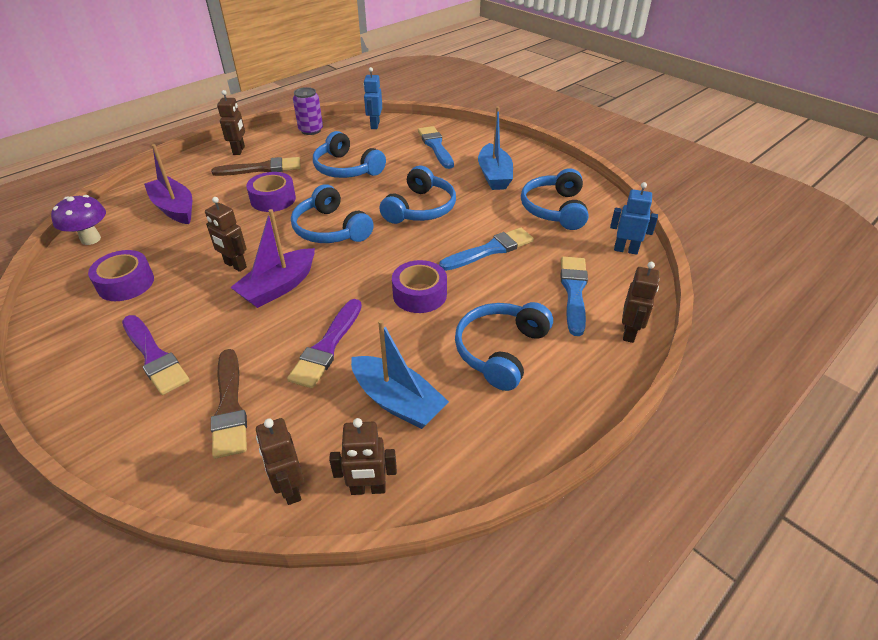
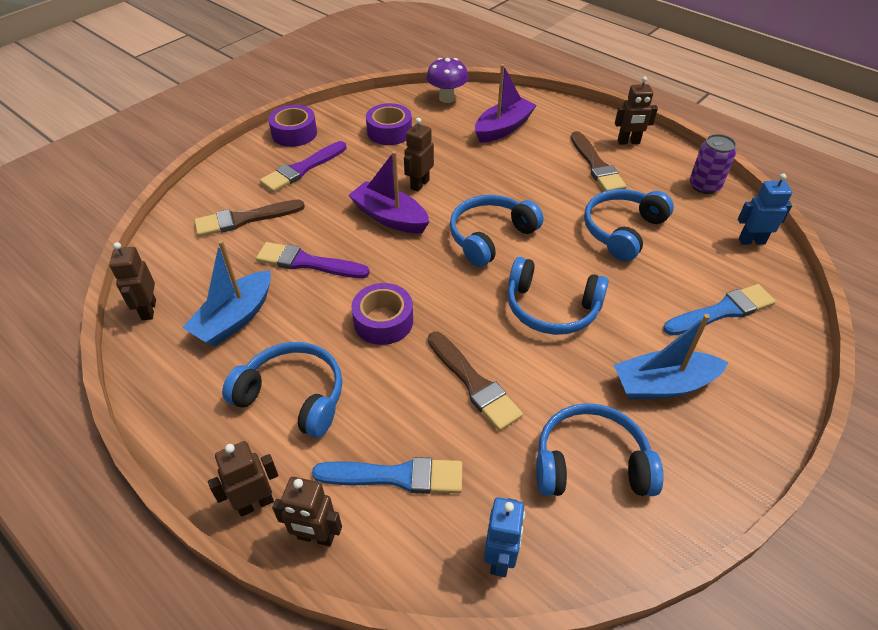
camera: 85 degrees right, 5 degrees up
(273, 199) = (537, 185): purple tape -> purple tape (294, 133)
(290, 489) = (160, 266): brown robot -> brown robot (255, 503)
(490, 250) = (474, 383): blue brush -> brown brush

